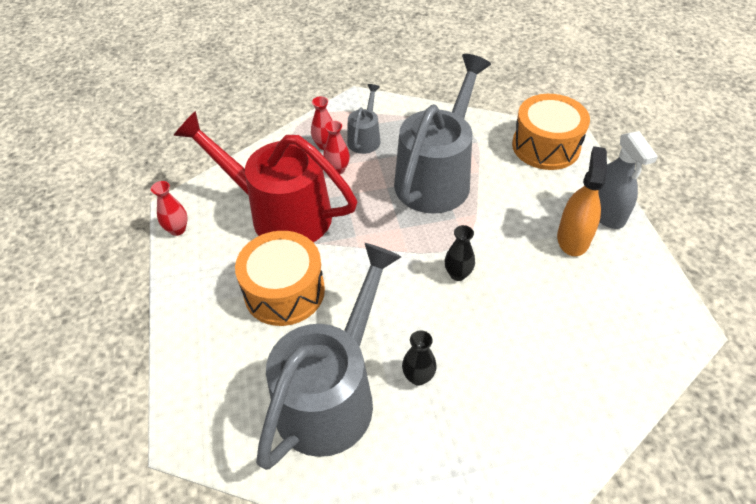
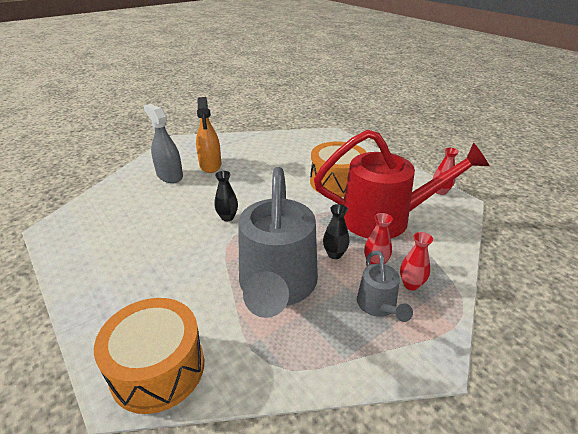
camera: 155 degrees right, 15 degrees down
(332, 392) = (276, 157): grey watering can -> none
(418, 377) = (234, 170): black vase -> black vase (334, 254)
(573, 238) = (132, 266): orange spray bottle -> orange spray bottle (210, 165)
(606, 212) = (93, 299): grey spray bottle -> grey spray bottle (169, 176)

